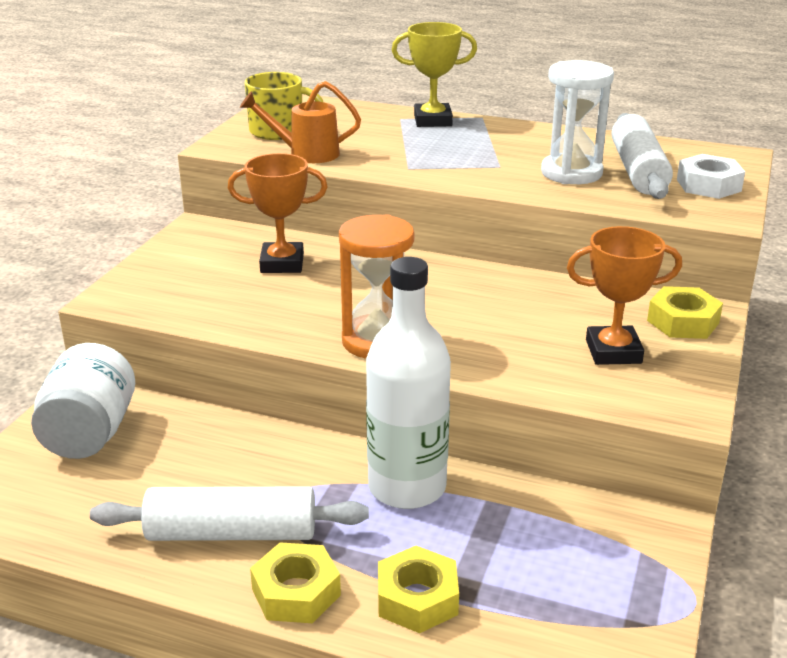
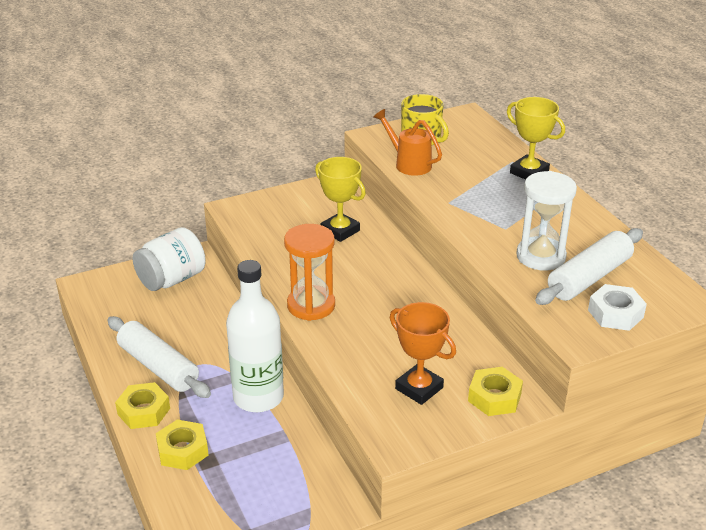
camera: 45 degrees right, 5 degrees up
(282, 263) = (340, 231): orange trophy -> yellow trophy

